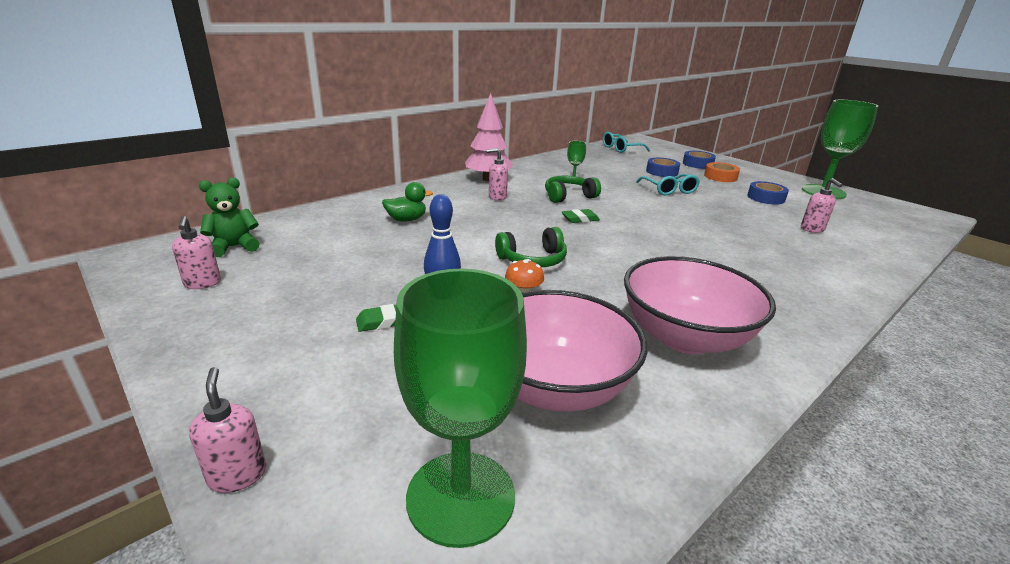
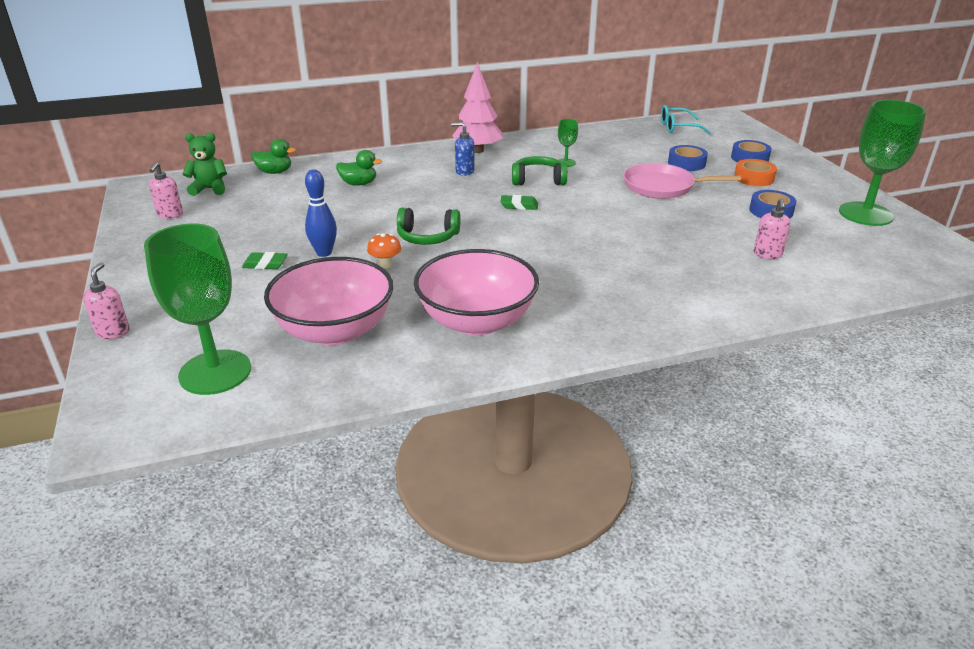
camera: 25 degrees right, 5 degrees up
(301, 220) = (275, 172): none -> green duck
(497, 197) = (464, 171): pink soap dispenser -> blue soap dispenser
(669, 190) = (662, 186): turquoise glasses -> pink pan

